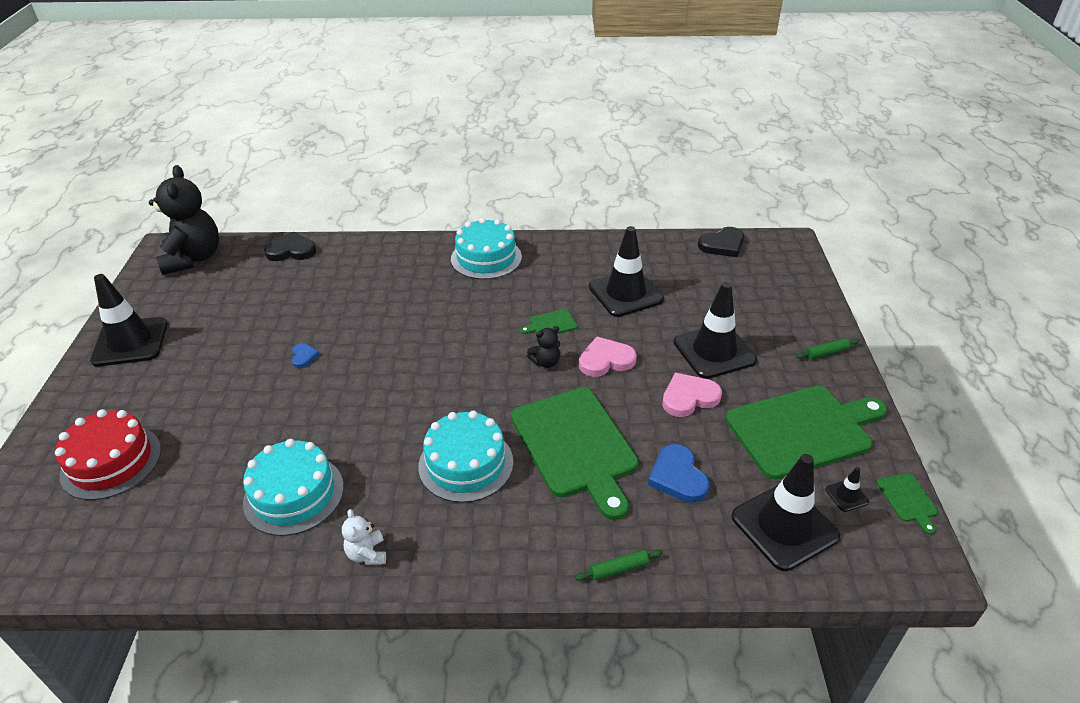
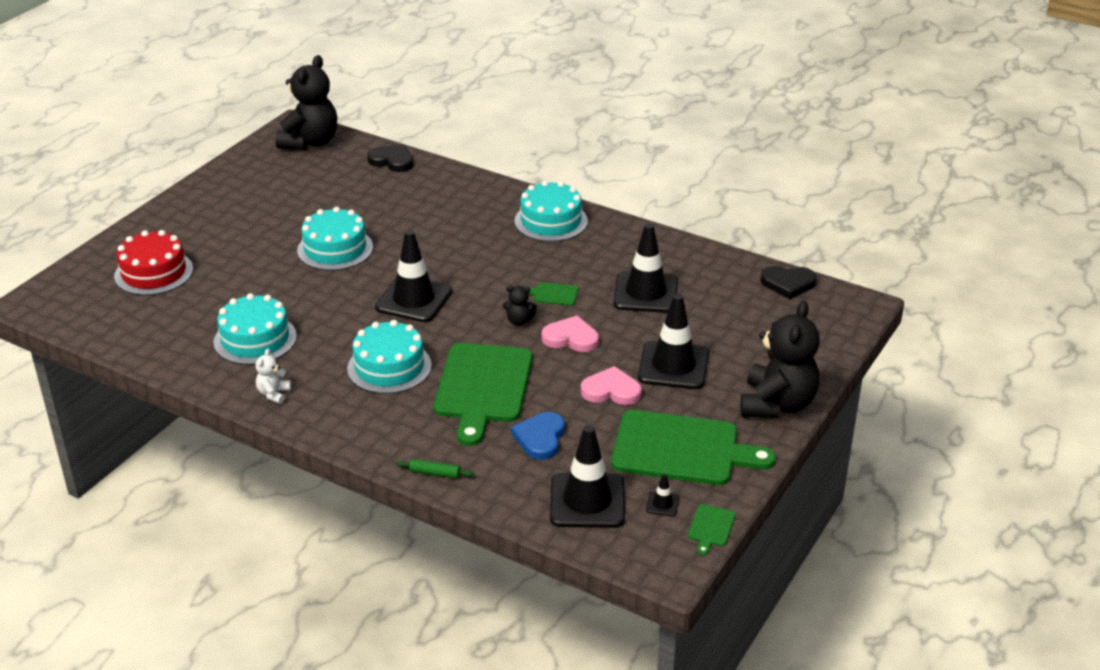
camera: 30 degrees right, 5 degrees down
(130, 342) = (220, 194): black traffic cone -> black traffic cone (414, 300)
(304, 356) = (335, 249): blue heart -> turquoise cake
(826, 352) = (777, 404): green rolling pin -> black teddy bear

